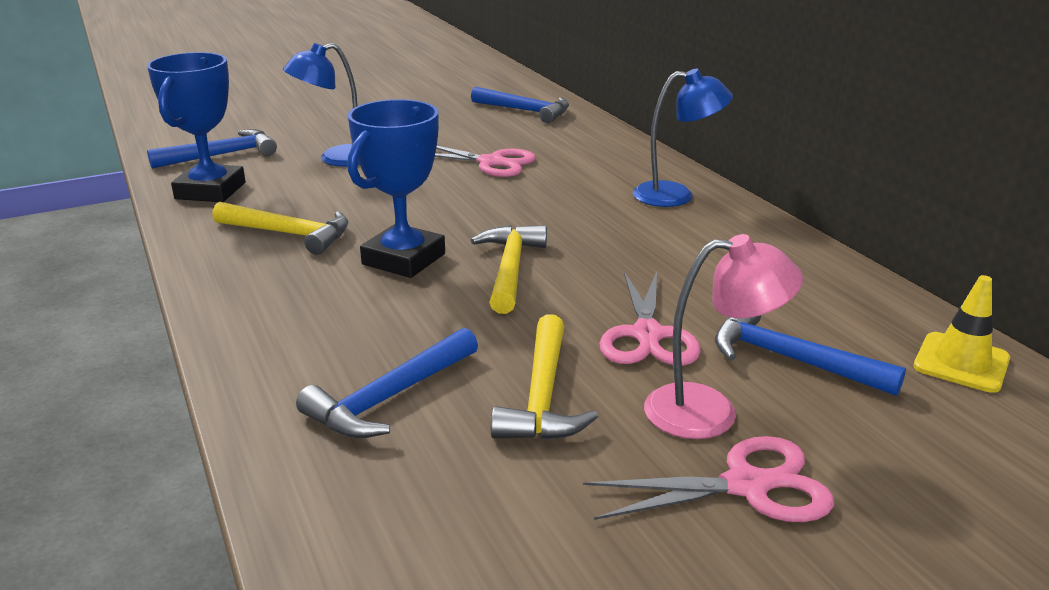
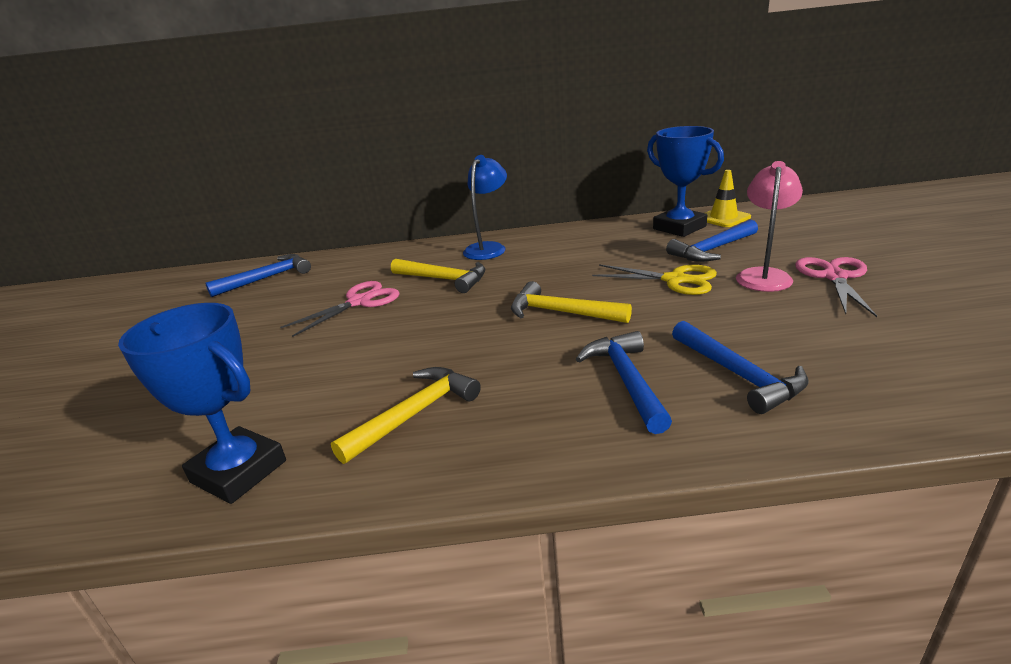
camera: 65 degrees left, 0 degrees up
(221, 155) = (130, 462): blue hammer -> blue hammer (626, 380)
(336, 159) = (252, 378): blue lamp -> none
(403, 259) = (515, 354): blue trophy -> blue trophy (679, 227)
(542, 396) = (742, 319): yellow hammer -> yellow hammer (443, 279)
(647, 335) = (674, 280): pink scissors -> yellow scissors

